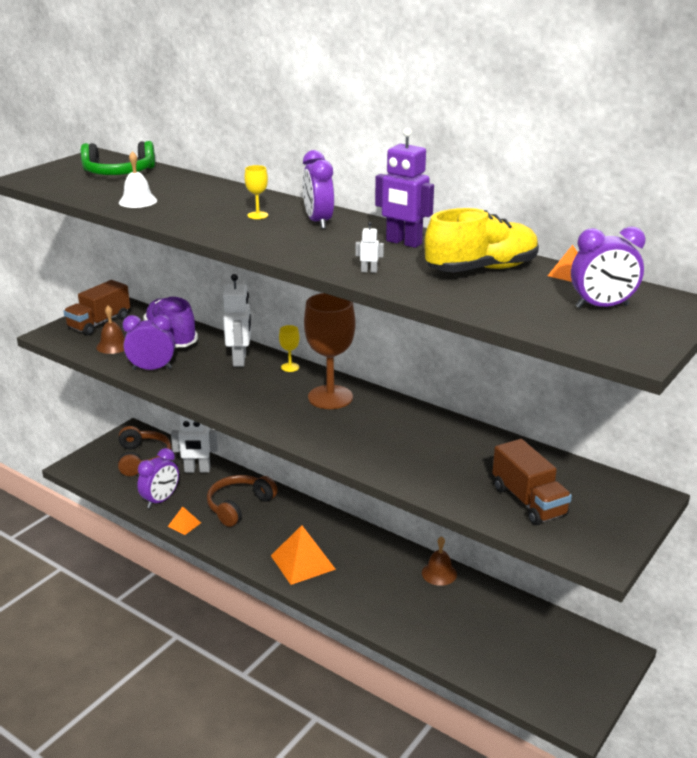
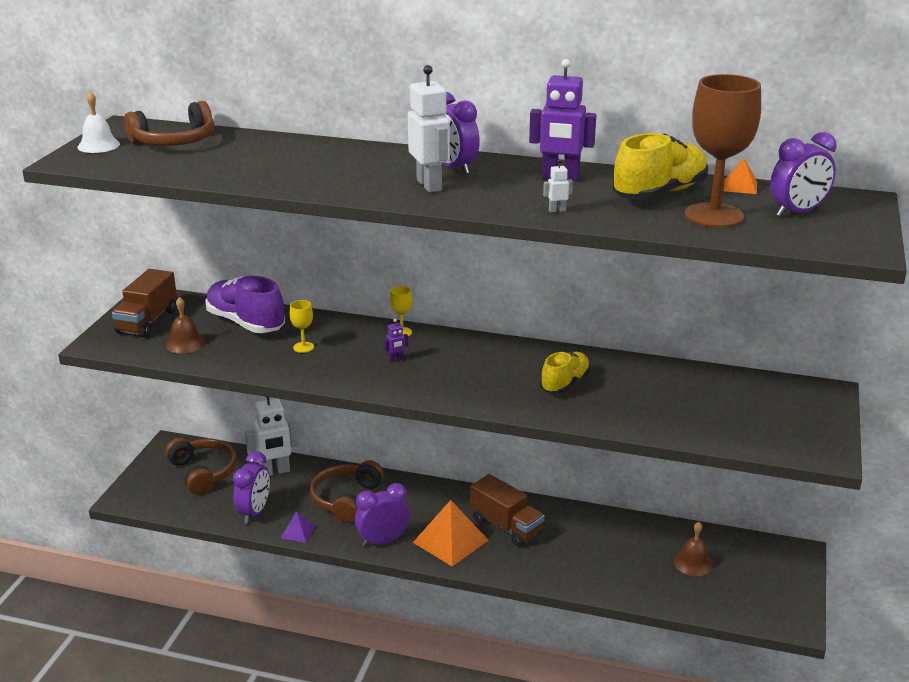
camera: 20 degrees left, 0 degrees up
(119, 173) = (175, 141): green headphones -> brown headphones
(138, 201) = (234, 171): white bell -> white bell (98, 145)
(152, 369) = (251, 360): purple clock -> purple clock (383, 541)
(184, 524) = (298, 532): orange pyramid -> purple pyramid
(240, 360) = (342, 334): white robot -> white robot (429, 185)
(258, 215) = (383, 169): yellow goblet -> yellow goblet (303, 347)
(267, 389) = (396, 359): none -> purple robot
(330, 397) = (467, 355): brown goblet -> brown goblet (714, 215)
(397, 439) = (565, 383): none -> yellow shoe
(439, 573) = (592, 520): brown bell -> brown bell (693, 563)
(528, 501) = (728, 417): brown truck -> brown truck (506, 526)

